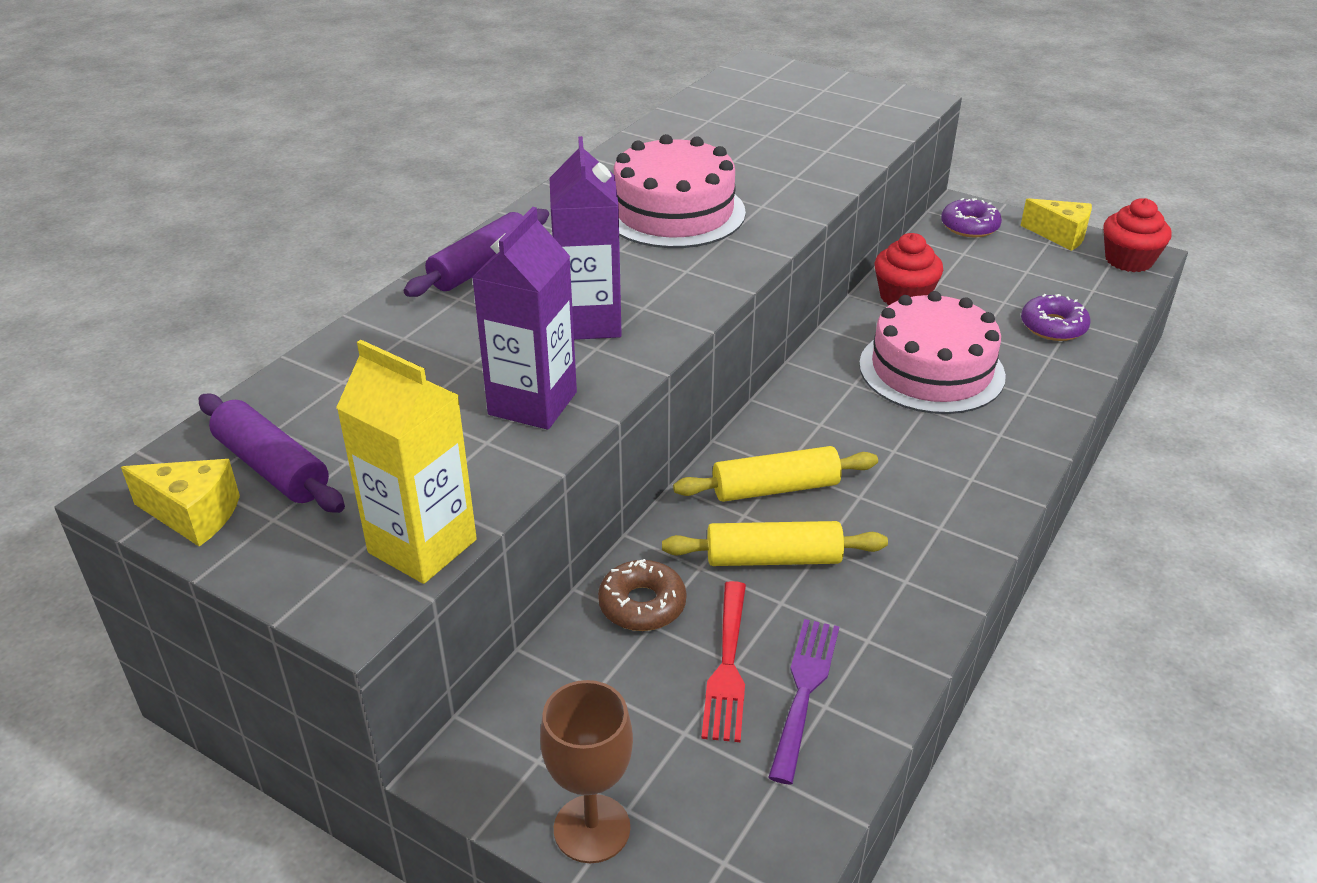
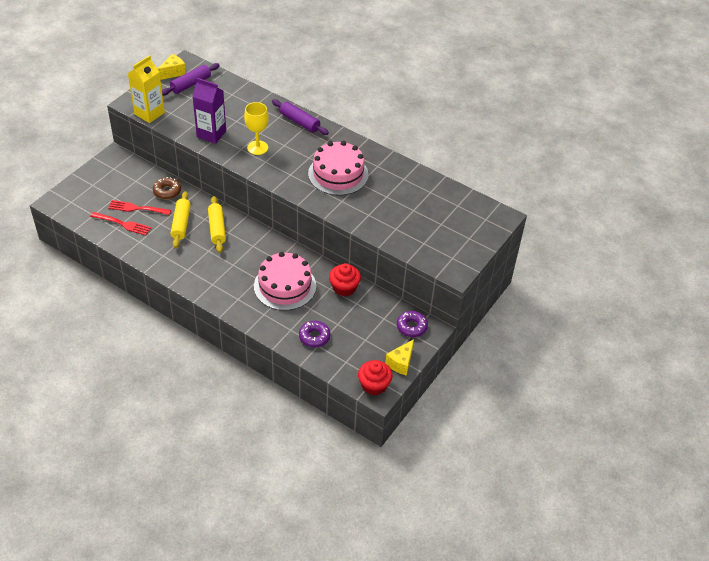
camera: 90 degrees right, 10 degrees up
(193, 515) = (173, 73): yellow cheese -> yellow cheese turned 150 degrees counterclockwise
(589, 322) = (257, 148): purple carton -> yellow goblet
(592, 828) = (89, 178): brown goblet -> none
(804, 691) = (123, 224): purple fork -> red fork

